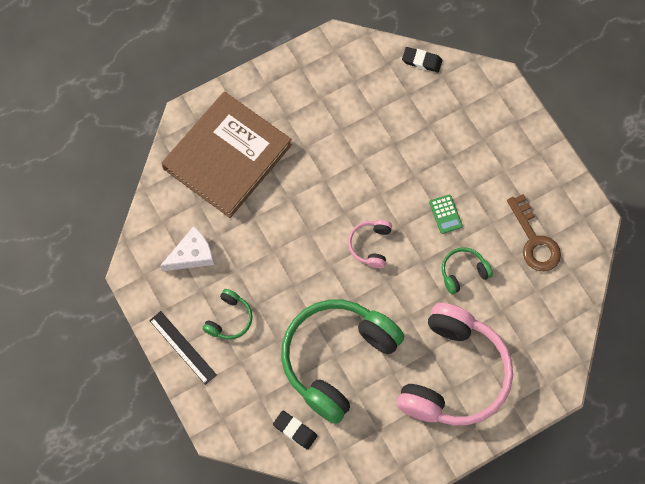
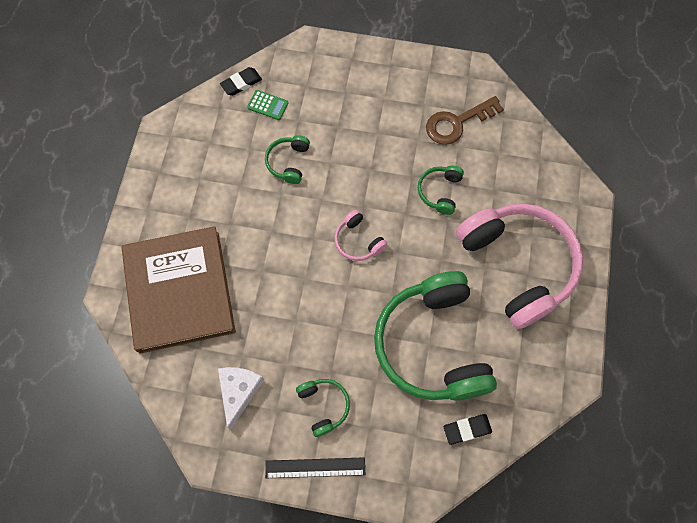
camera: 50 degrees left, 0 degrees up
(388, 147) = (289, 162): none -> green headphones
(445, 214) = (381, 166): green calculator -> green calculator (268, 105)
(534, 240) = (457, 123): brown key -> brown key turned 135 degrees clockwise

